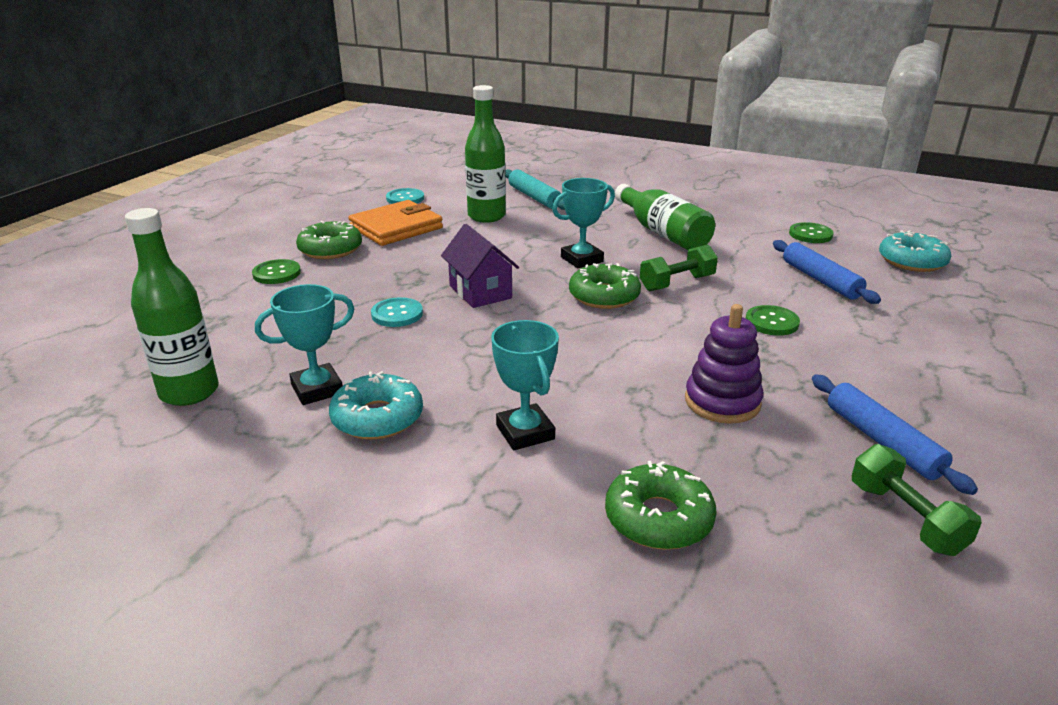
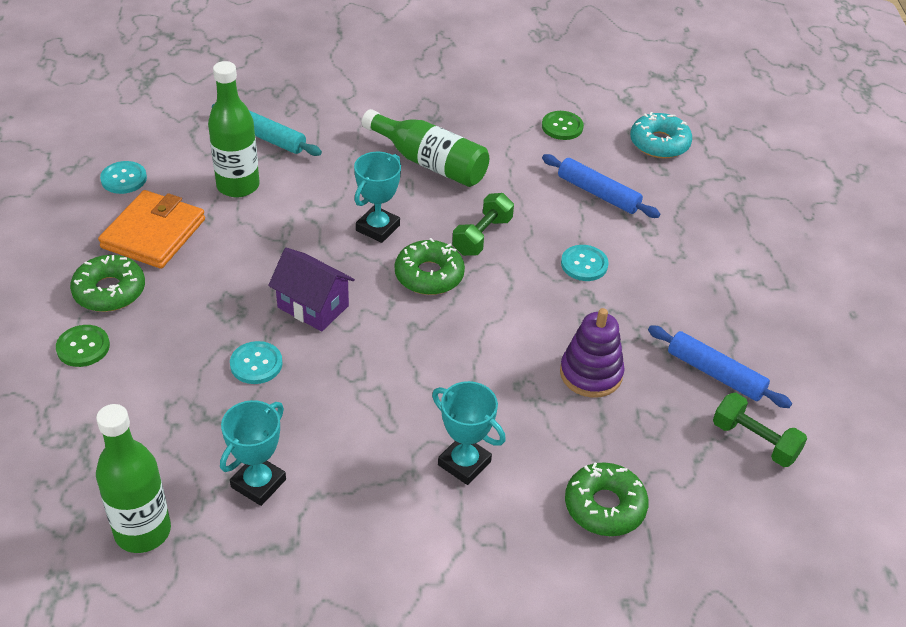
camera: 30 degrees left, 15 degrees up
(377, 418) = (336, 494): turquoise donut -> none
(771, 322) = (584, 264): green button -> turquoise button

